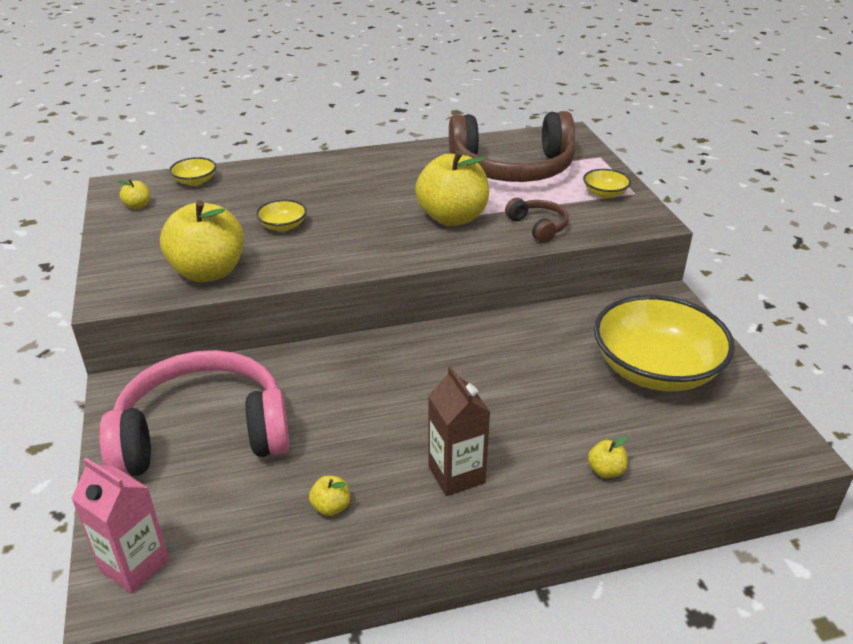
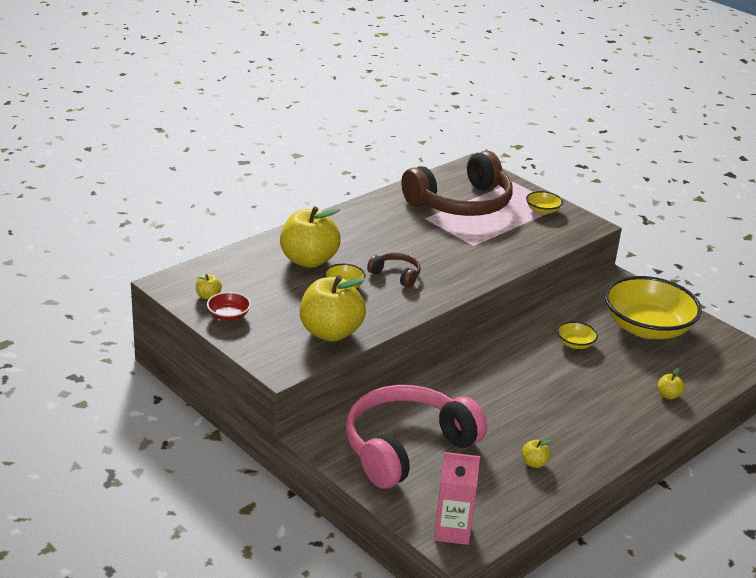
camera: 30 degrees left, 5 degrees down
(131, 229) = (229, 315): none -> red bowl
(195, 181) = (229, 265): yellow bowl -> yellow bowl (575, 344)
(452, 218) = (458, 252): yellow apple -> yellow apple (309, 260)
(456, 474) = (588, 423): brown carton -> none
(538, 227) = (522, 245): brown headphones -> brown headphones (396, 275)

